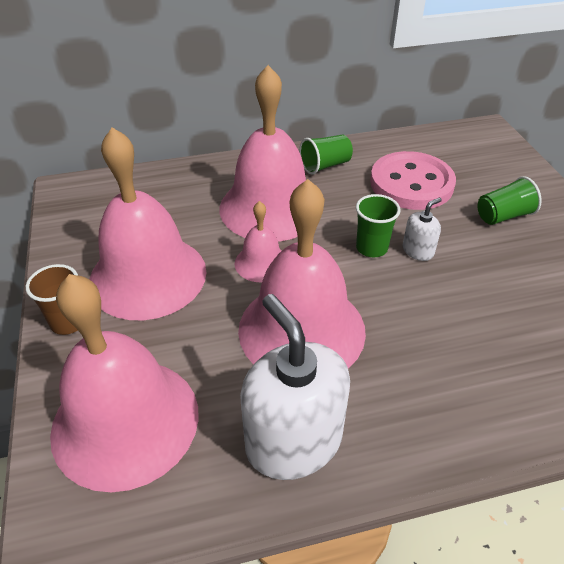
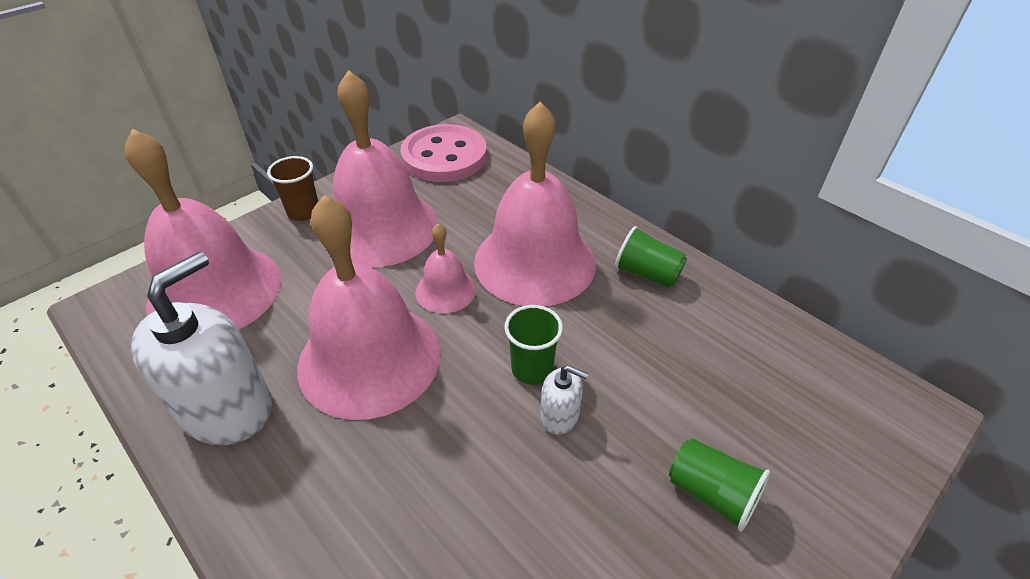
camera: 60 degrees right, 0 degrees up
(411, 183) = (688, 364): pink button -> pink button (444, 156)

